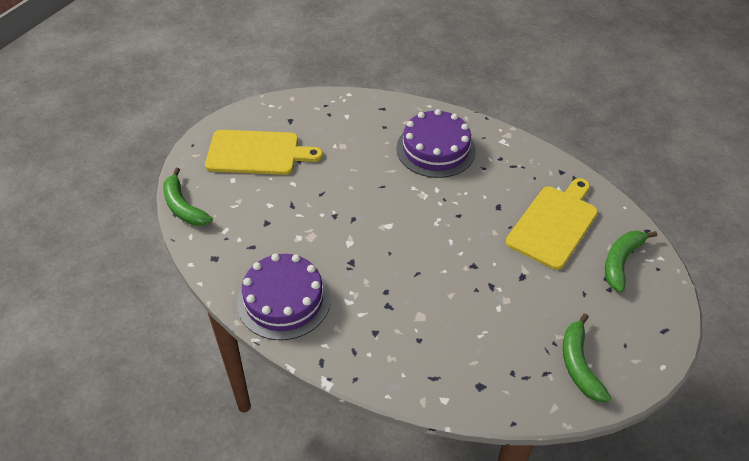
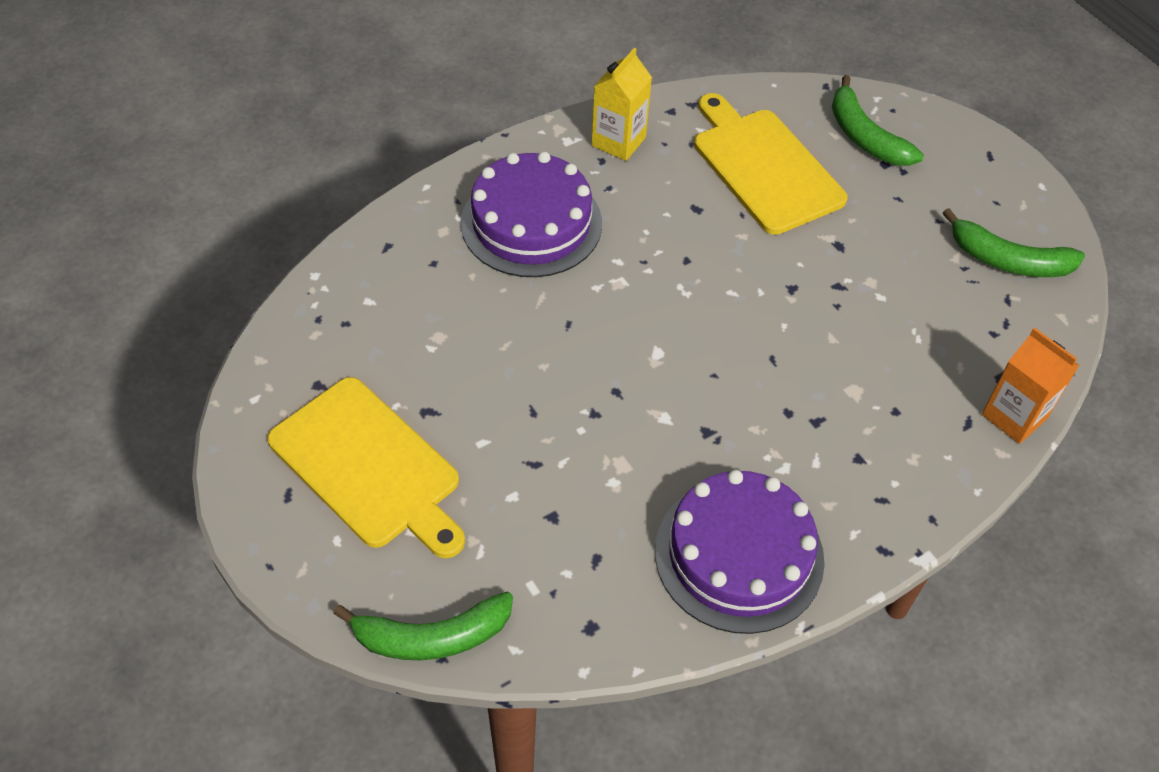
camera: 65 degrees left, 5 degrees up
(257, 153) = (369, 467): yellow cutting board -> yellow cutting board turned 105 degrees clockwise
(454, 400) = (1014, 416): none -> orange carton
(519, 159) = (618, 141): none -> yellow carton

